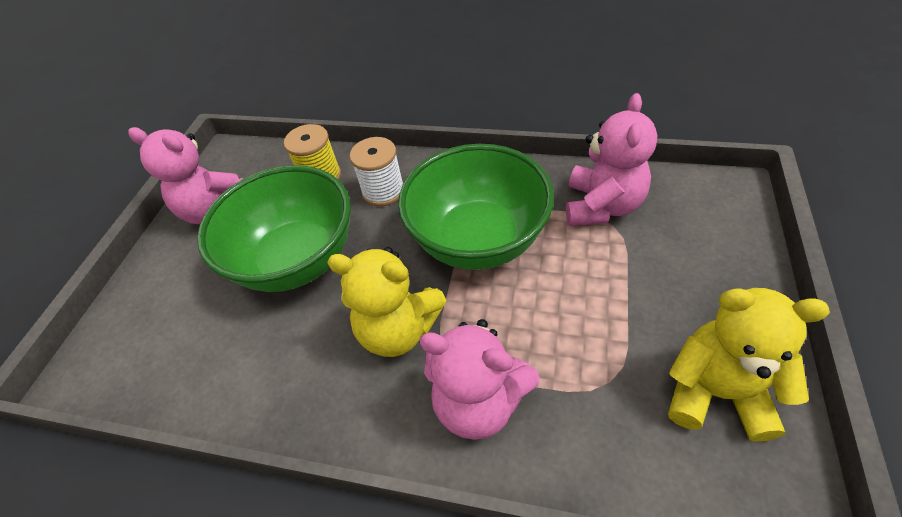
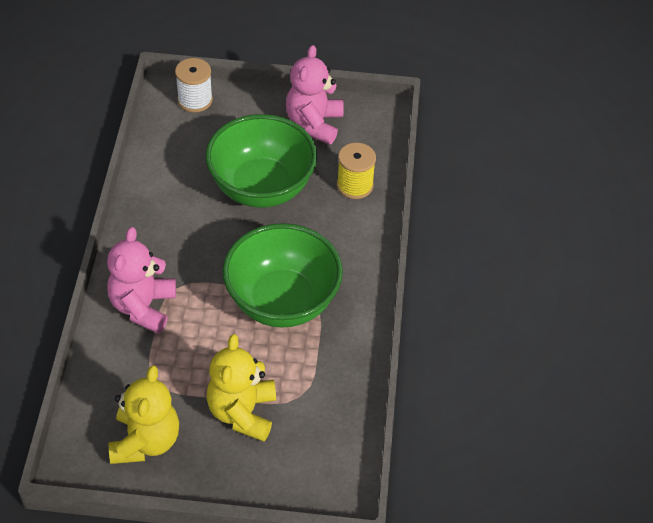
camera: 75 degrees right, 0 degrees up
(383, 191) = (338, 232): white spool -> white spool (195, 100)
(398, 329) = (198, 258): yellow teddy bear -> yellow teddy bear (242, 412)
(602, 206) = (321, 390): pink teddy bear -> none

